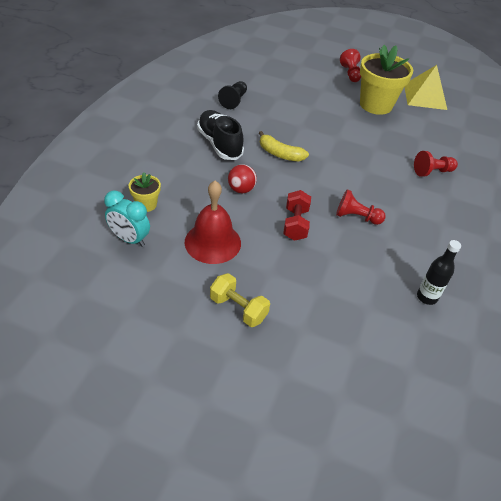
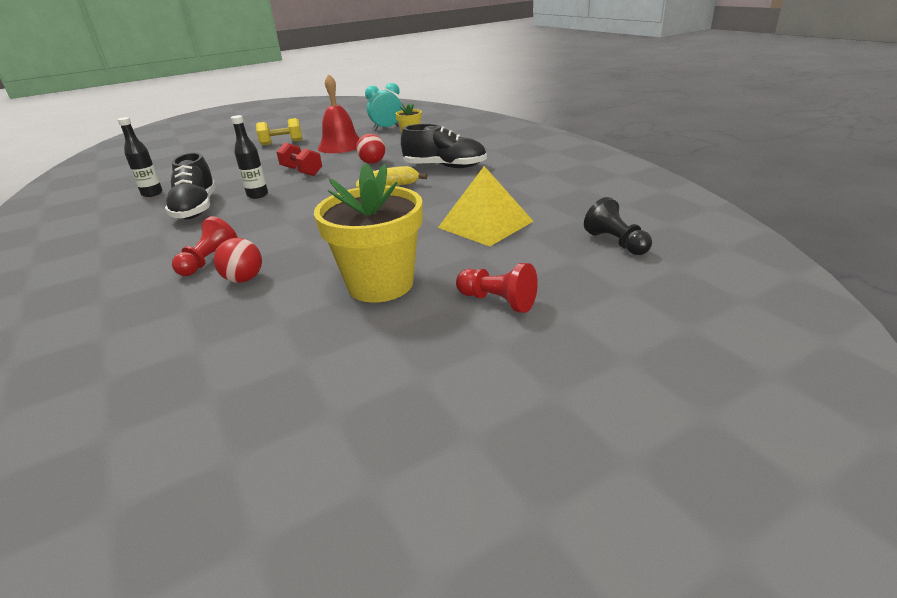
camera: 135 degrees right, 15 degrees down
(234, 101) = (515, 188): black pawn -> black pawn (616, 243)
(356, 217) = (257, 195): red pawn -> black bottle
(407, 236) = (196, 208): none -> black shoe
(424, 147) = (244, 279): none -> red ball
(425, 96) = (325, 359): yellow pyramid -> yellow pyramid (485, 224)

